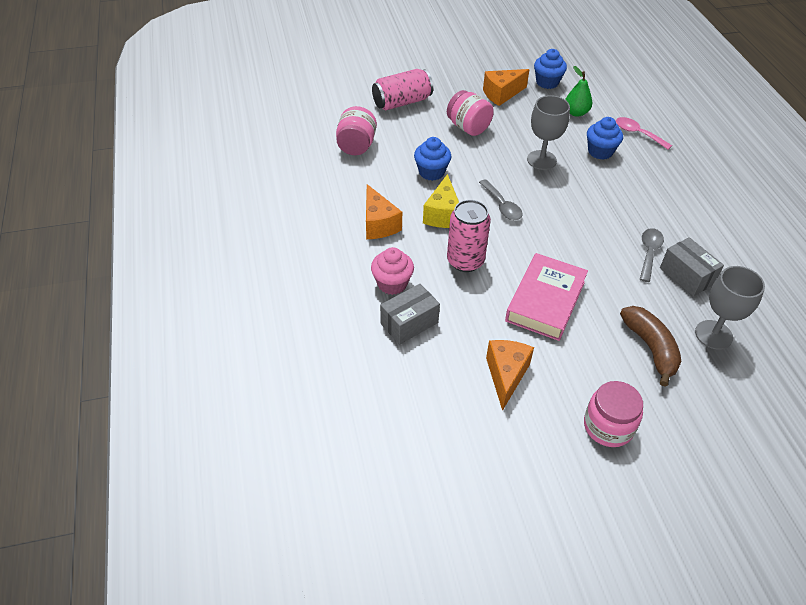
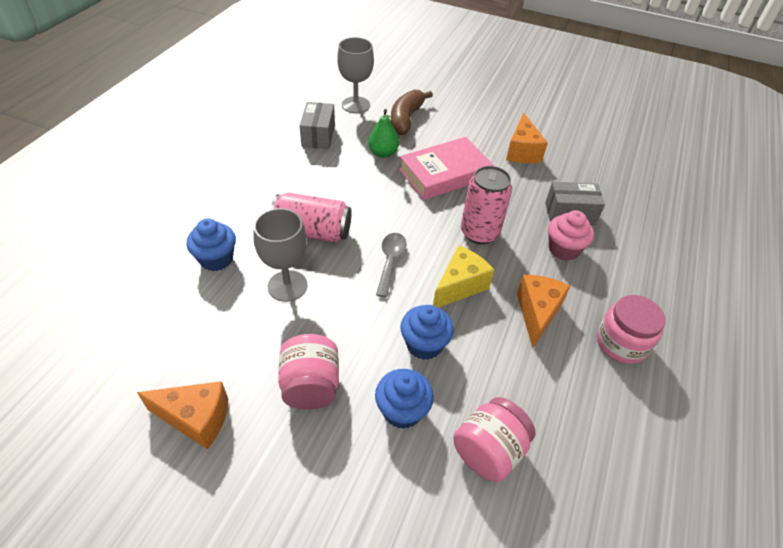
camera: 145 degrees left, 0 degrees up
(402, 102) = (350, 506): pink can -> pink can (312, 232)
(506, 376) = (522, 151): orange cheese -> orange cheese turned 45 degrees counterclockwise
(547, 82) = (110, 399): blue cupcake -> blue cupcake (402, 410)
(576, 113) = (159, 323): green pear -> green pear (383, 153)
(608, 426) = (482, 105): pink jar -> pink jar (621, 343)
(638, 134) = (146, 255): pink spoon -> none
(649, 253) = (321, 160): grey spoon -> none

